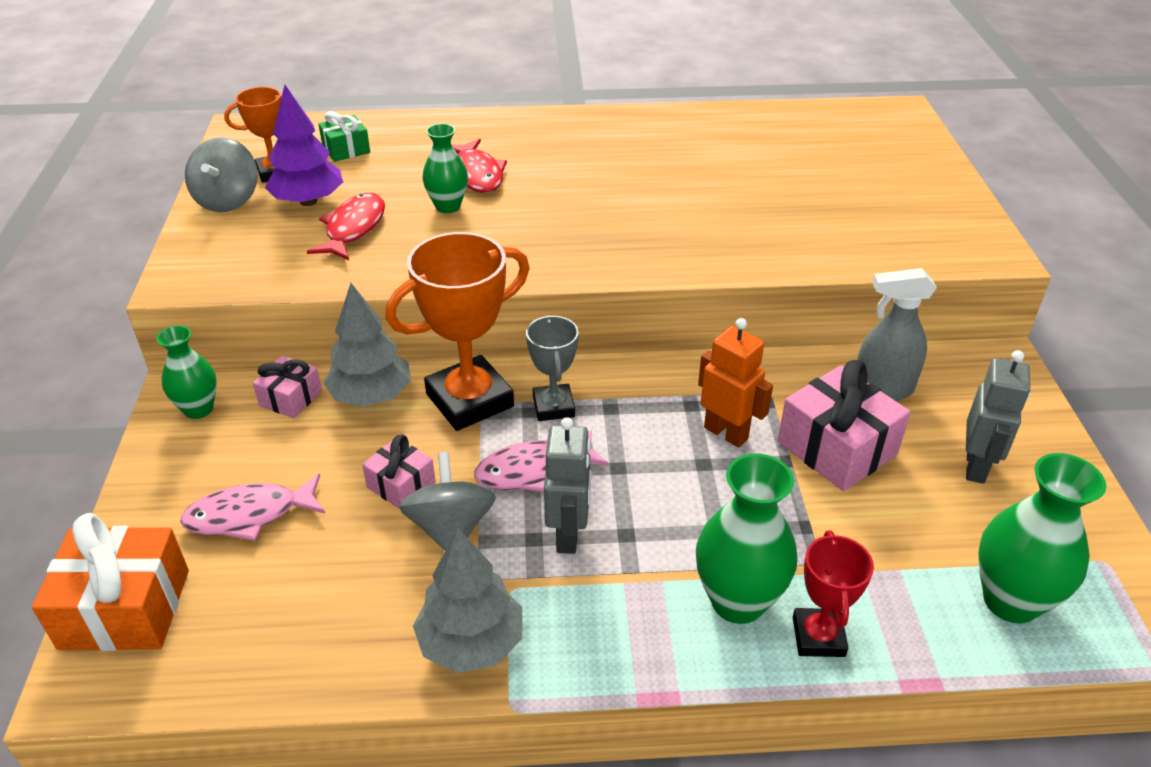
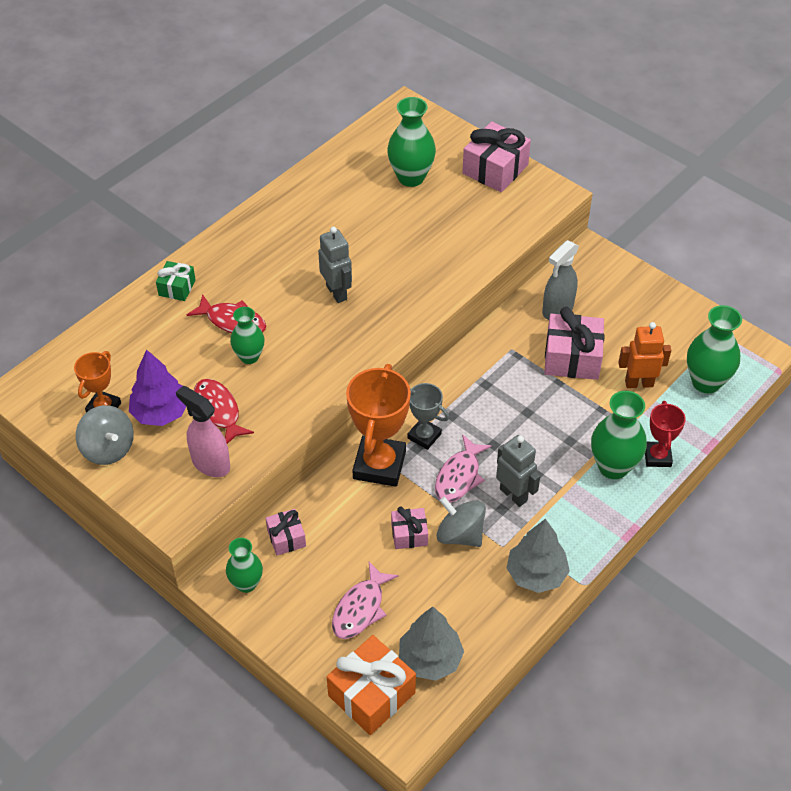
camera: 45 degrees left, 10 degrees up
(279, 261) = (210, 463): none -> pink spray bottle
(346, 149) = (122, 359): green gift -> green gift (177, 288)
(371, 396) = (326, 503): grey tree -> grey tree (430, 659)
(726, 433) = (518, 387): orange robot -> orange robot (639, 383)
(818, 637) = (657, 456): red trophy -> red trophy turned 45 degrees clockwise
(827, 160) = (411, 177): none -> green vase
(940, 198) = (495, 169): none -> pink gift
(976, 467) = (635, 324): grey robot -> grey robot (337, 292)

